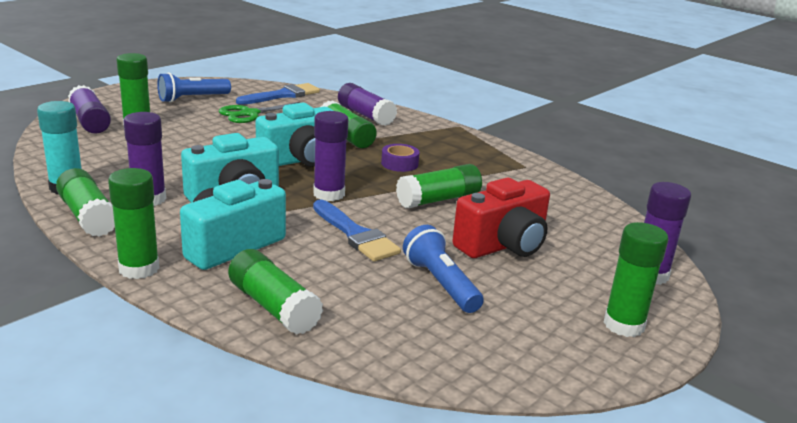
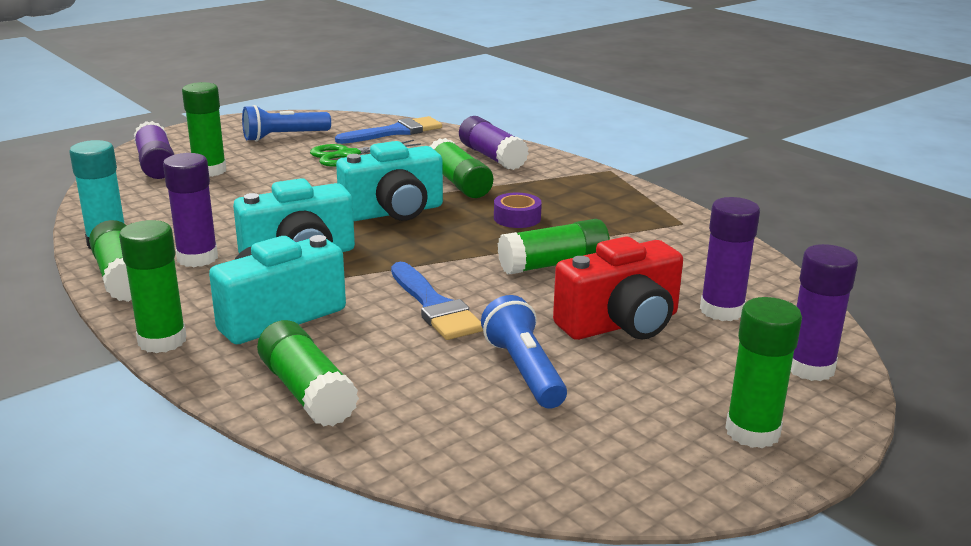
camera: 10 degrees right, 0 degrees up
(329, 194) = (416, 255): purple glue stick -> purple glue stick (722, 310)

